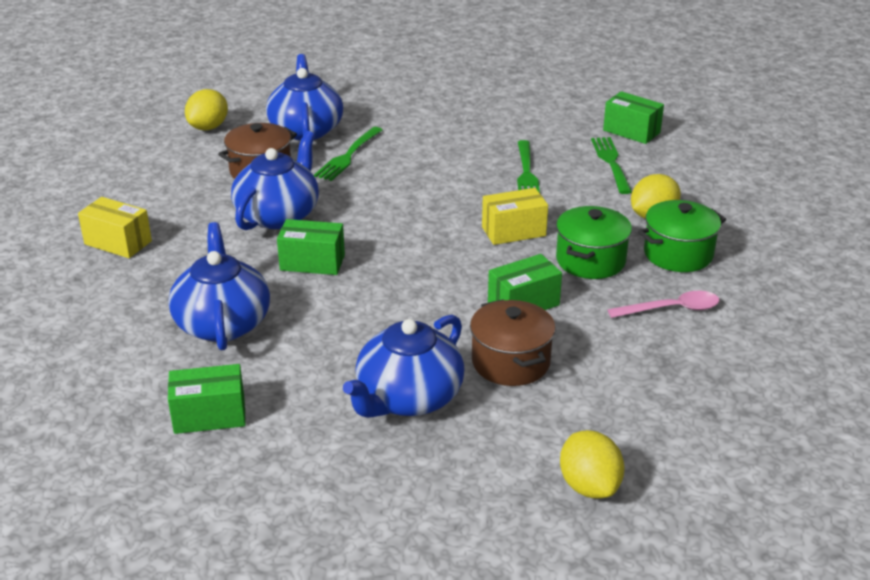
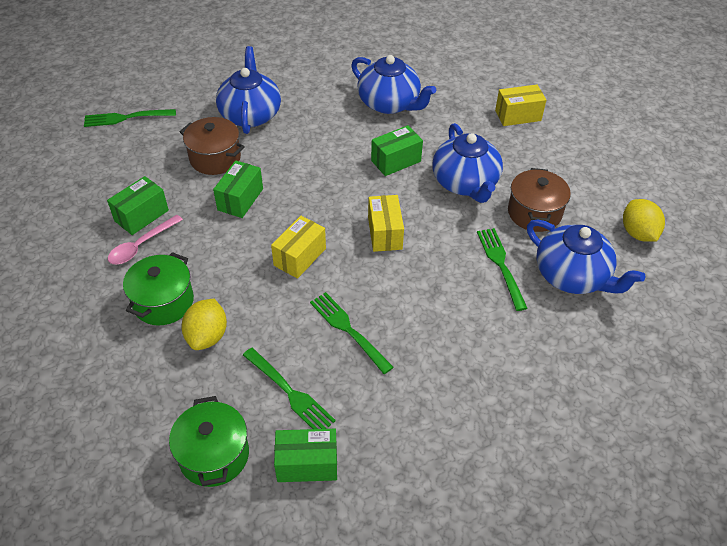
camera: 140 degrees right, 15 degrees up
(209, 415) = (332, 65): green box -> green box (141, 216)
(412, 214) = (385, 233): none -> yellow box
(589, 486) = (127, 118): yellow lemon -> green fork
(590, 260) = (224, 259): green pot -> green pot (214, 455)

